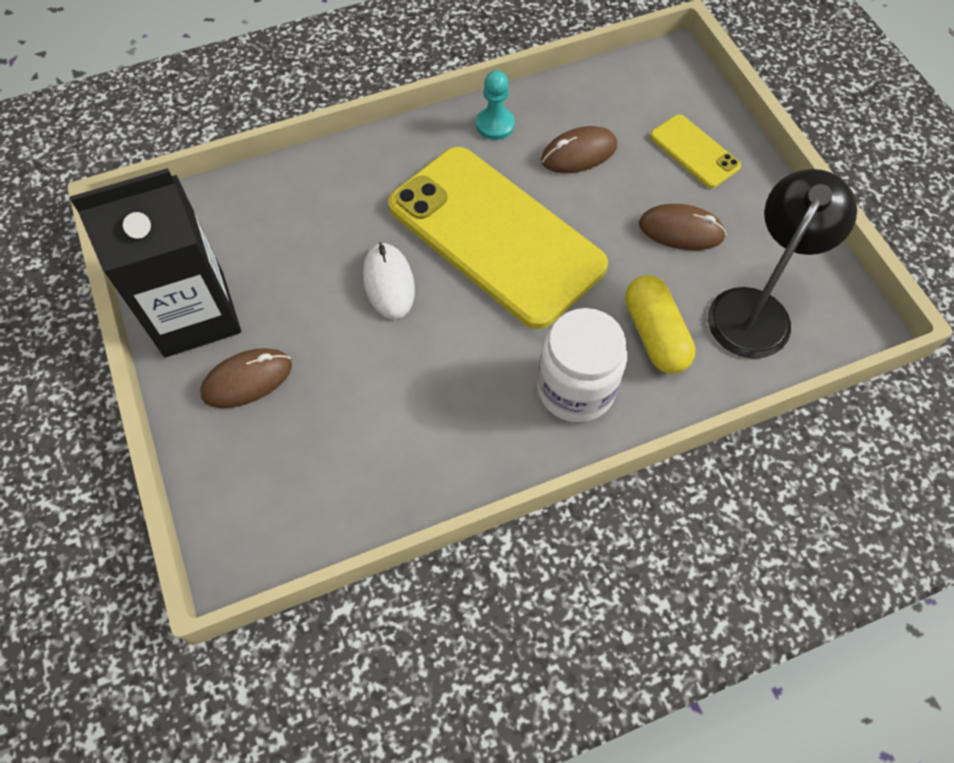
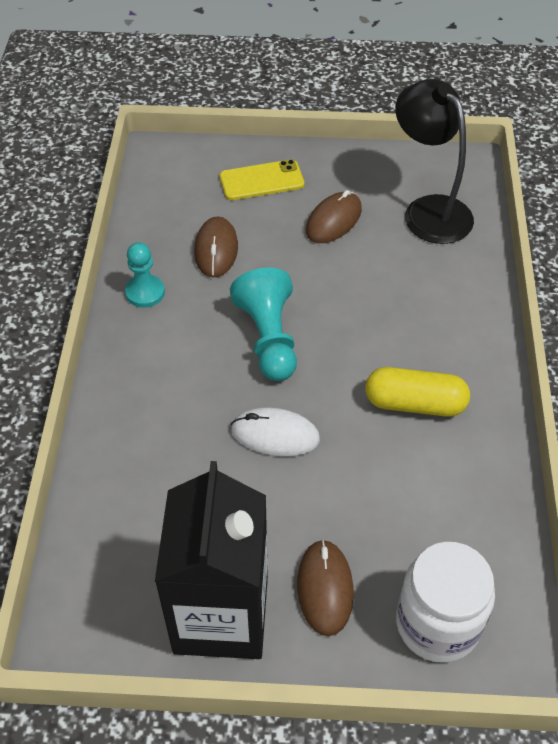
camera: 65 degrees left, 10 degrees down
(495, 236) = (268, 338): yellow phone -> turquoise pawn
(575, 389) = (449, 344): white jar -> white jar (437, 623)
(655, 334) = (422, 276): yellow capsule -> yellow capsule (415, 404)

